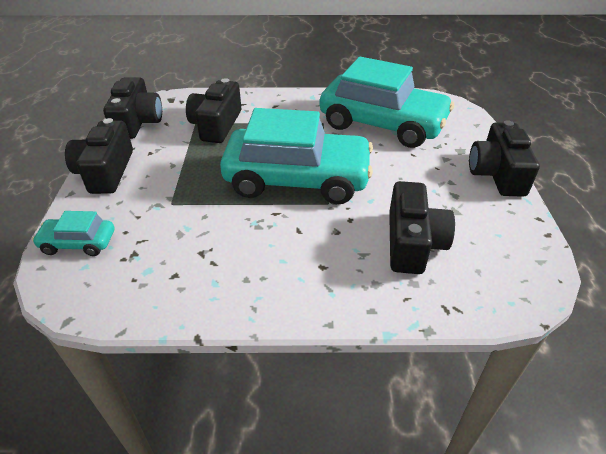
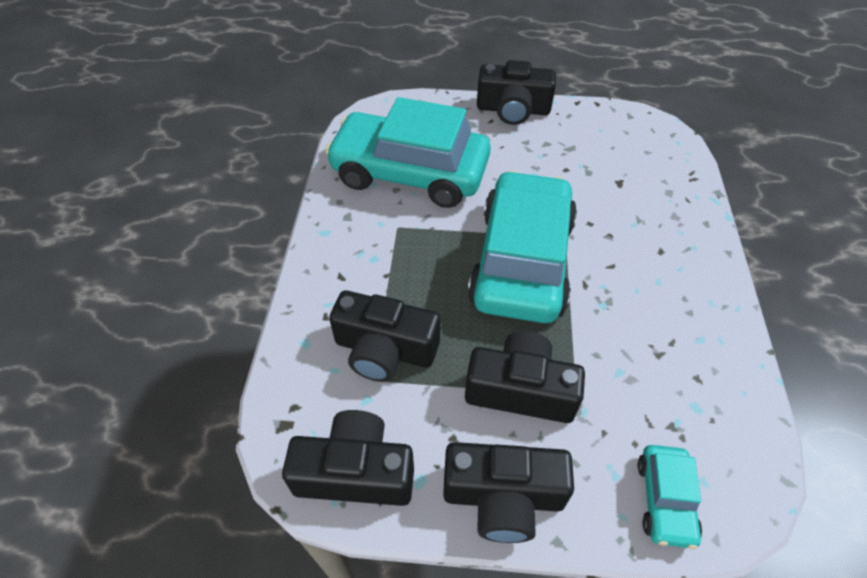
camera: 85 degrees left, 10 degrees up
(382, 124) = (410, 173): turquoise car -> turquoise car turned 105 degrees counterclockwise
(412, 243) = (619, 184): black camera -> black camera (520, 390)

